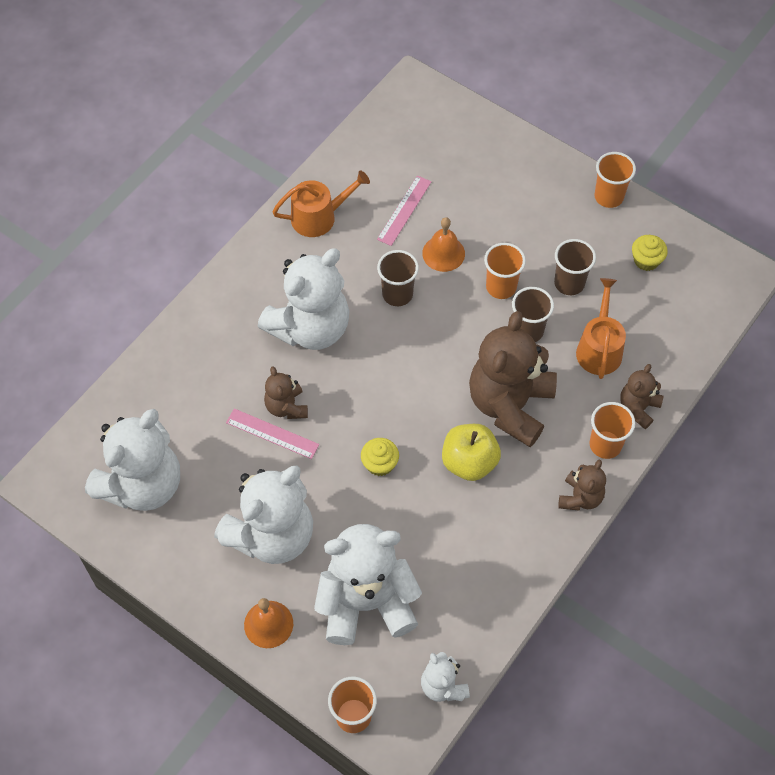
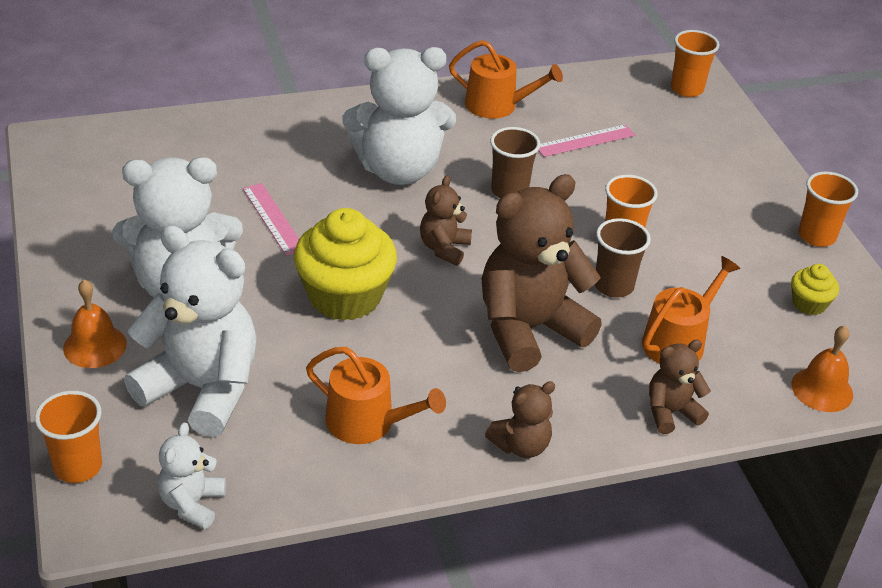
camera: 35 degrees right, 20 degrees down
(142, 484) = (120, 187): white teddy bear -> none
(286, 407) = (309, 208): brown teddy bear -> brown teddy bear (444, 248)
(380, 464) = (345, 296): yellow cupcake -> yellow cupcake, size x2.09
(443, 253) = (589, 187): orange bell -> orange bell (822, 389)
(469, 462) = (435, 347): yellow apple -> none
(483, 549) = (368, 422): none -> orange watering can
(569, 283) = (699, 275): brown cup -> none
(605, 445) = (598, 420): orange cup -> orange cup (687, 89)

